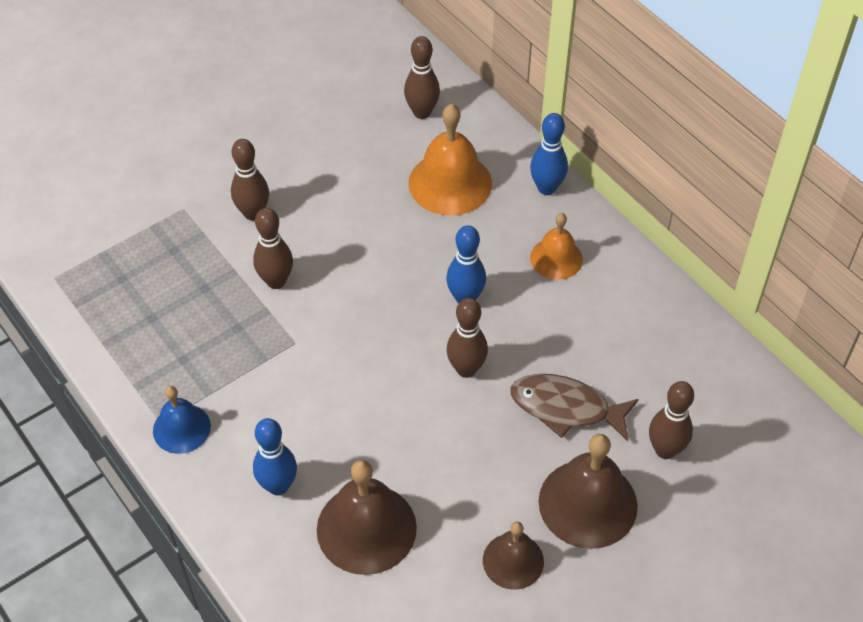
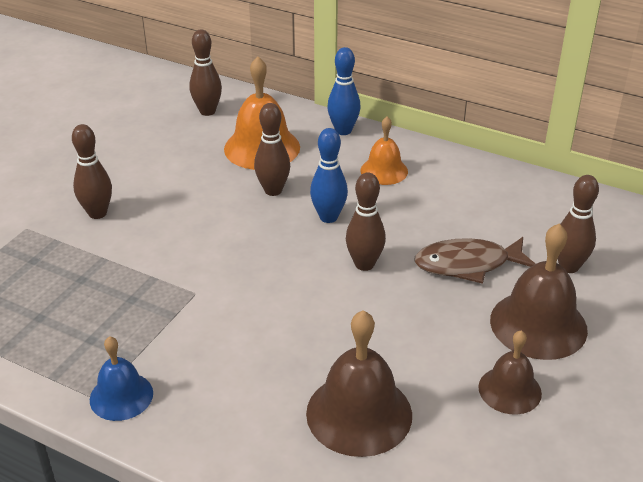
camera: 25 degrees left, 15 degrees down
(276, 281) = (149, 254): brown bowling pin -> brown bowling pin (273, 190)
(278, 486) = (250, 410): blue bowling pin -> none

